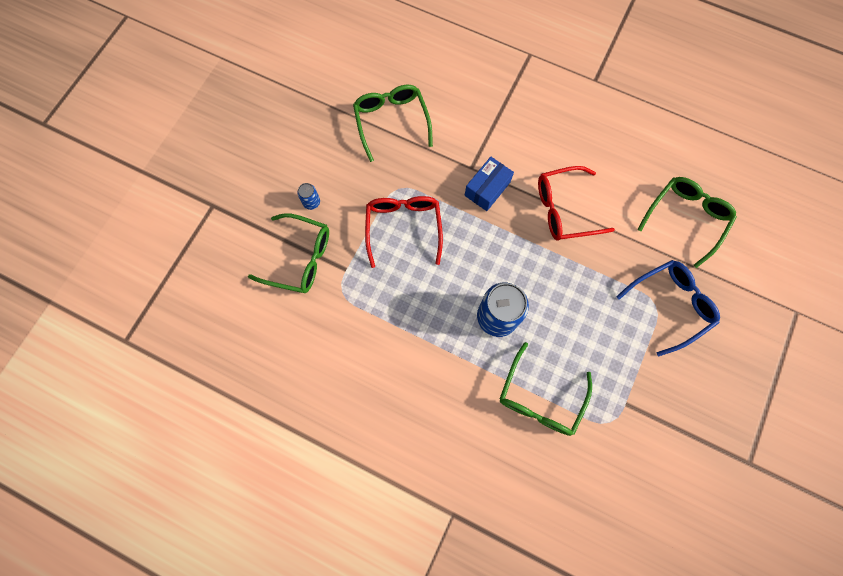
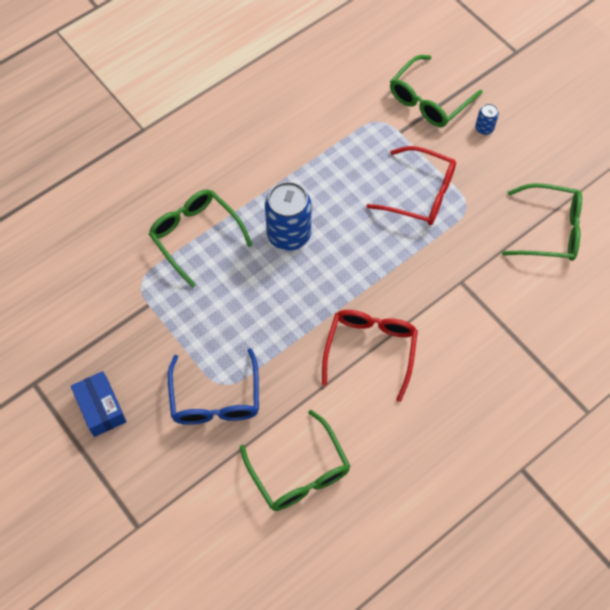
camera: 115 degrees right, 10 degrees down
(487, 189) = (429, 286): blue box -> blue box (101, 408)

